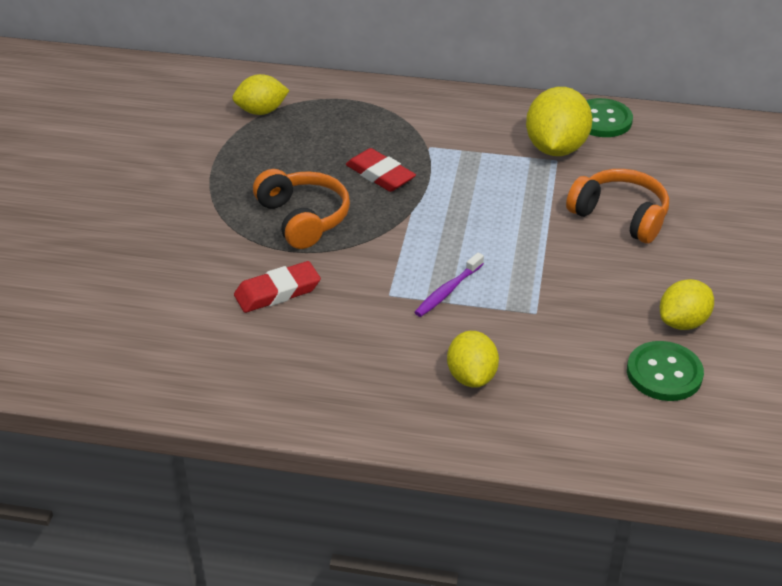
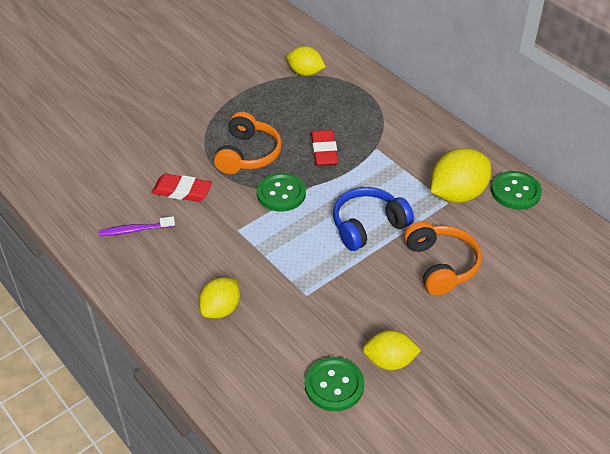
camera: 40 degrees right, 5 degrees up
(389, 236) = (281, 193): none -> green button
(447, 291) = (272, 248): purple toothbrush -> purple toothbrush (135, 230)
(512, 219) = (368, 226): none -> blue headphones

